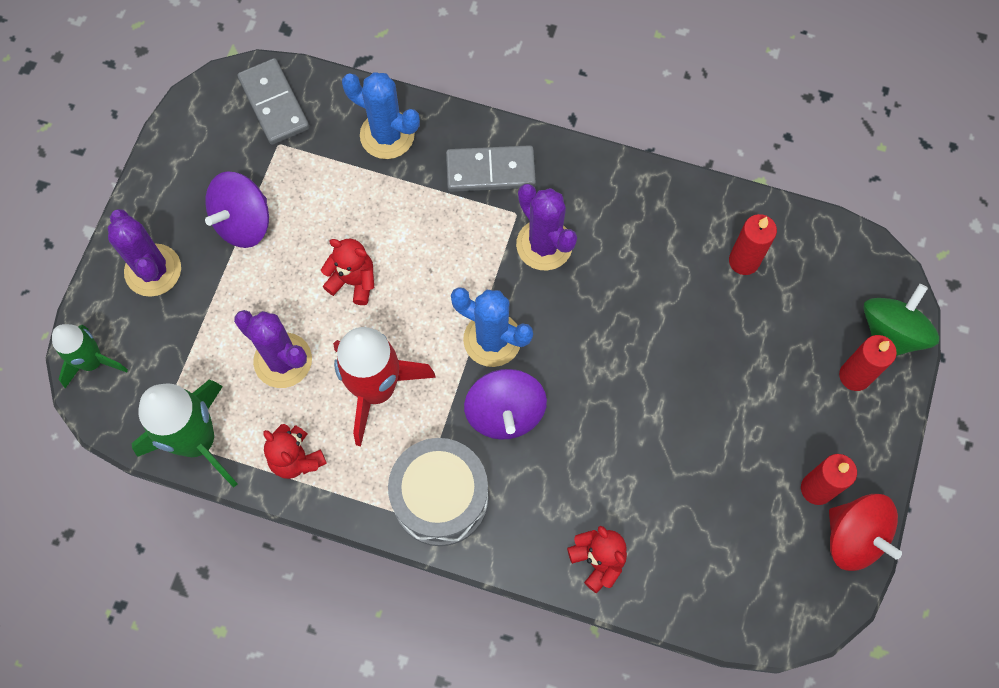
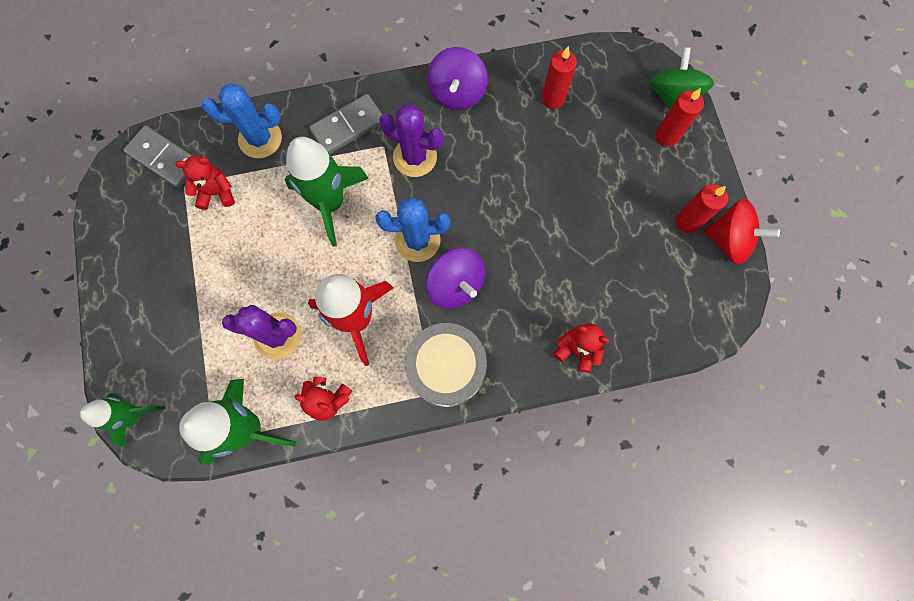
camera: 30 degrees left, 5 degrees up
(153, 270) = (142, 324): purple cactus -> none
(243, 222) = (190, 254): purple spinning top -> purple spinning top (457, 93)
(353, 281) = (296, 252): red teddy bear -> red teddy bear (216, 193)
(421, 246) = (330, 203): none -> green rocket

